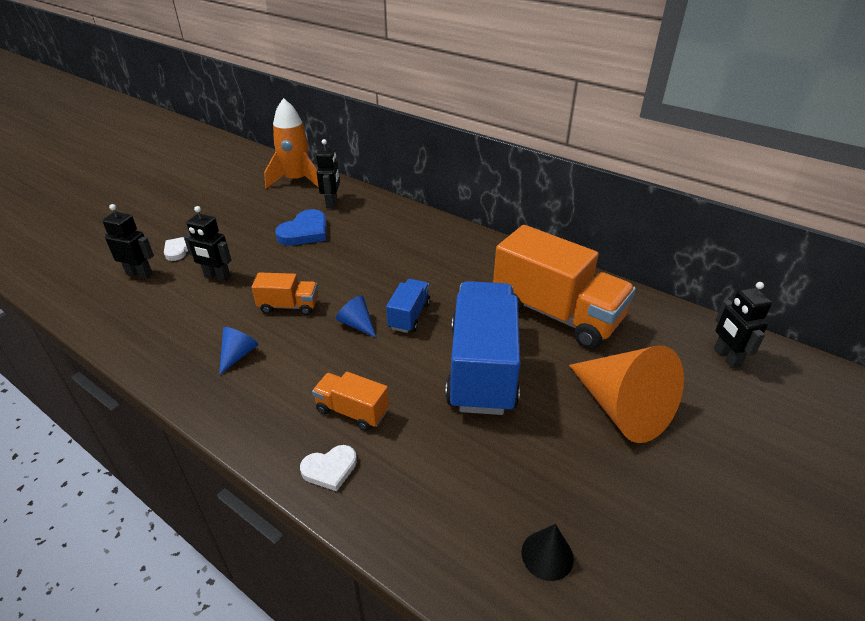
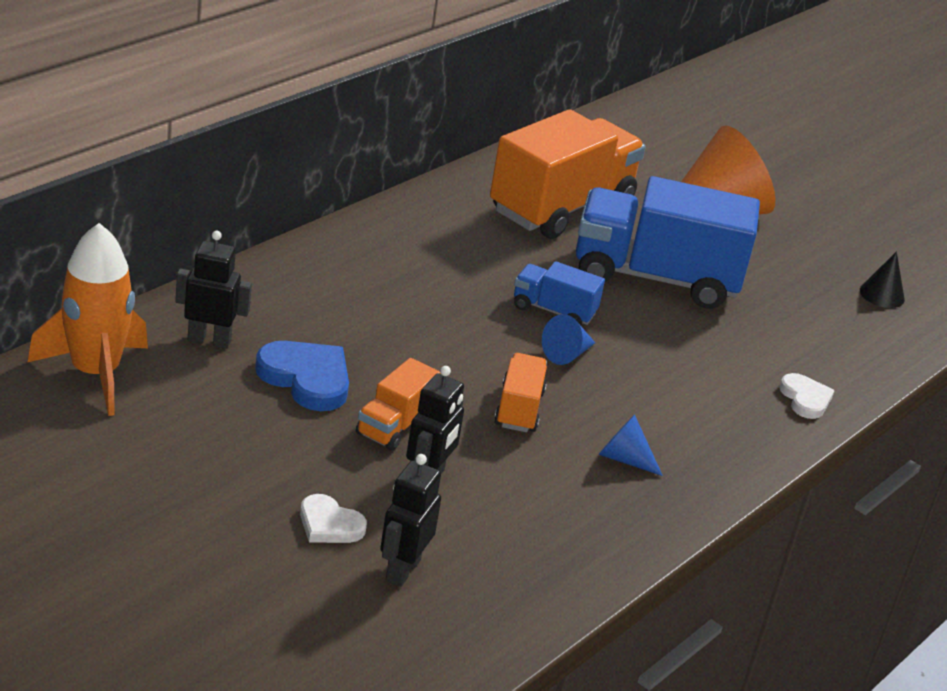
camera: 90 degrees left, 5 degrees down
(352, 411) = (723, 376): orange truck -> orange truck (395, 425)
(726, 357) = (642, 134): black robot -> none

